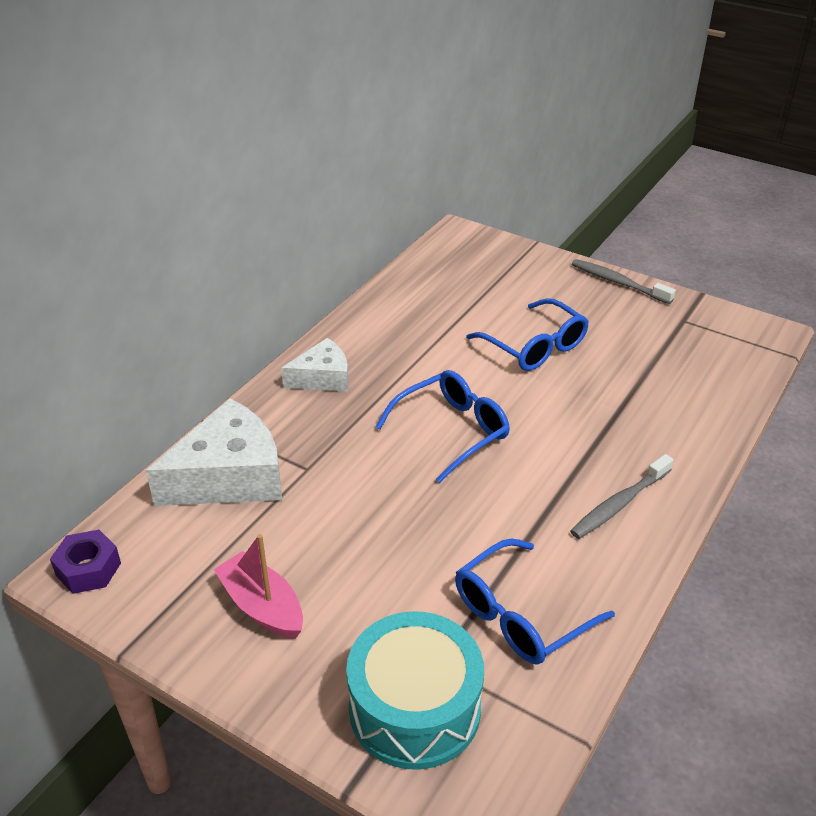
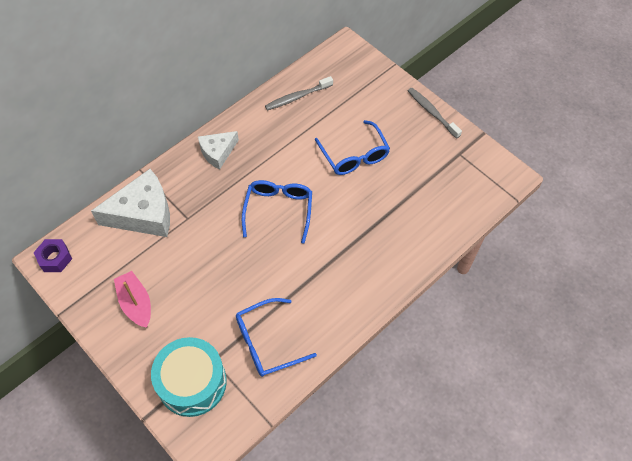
camera: 15 degrees right, 20 degrees up
(322, 377) = (217, 152): white cheese -> white cheese turned 150 degrees clockwise
(452, 431) = (278, 210): blue glasses -> blue glasses turned 60 degrees counterclockwise
(619, 504) = (353, 284): grey toothbrush -> grey toothbrush (297, 97)

